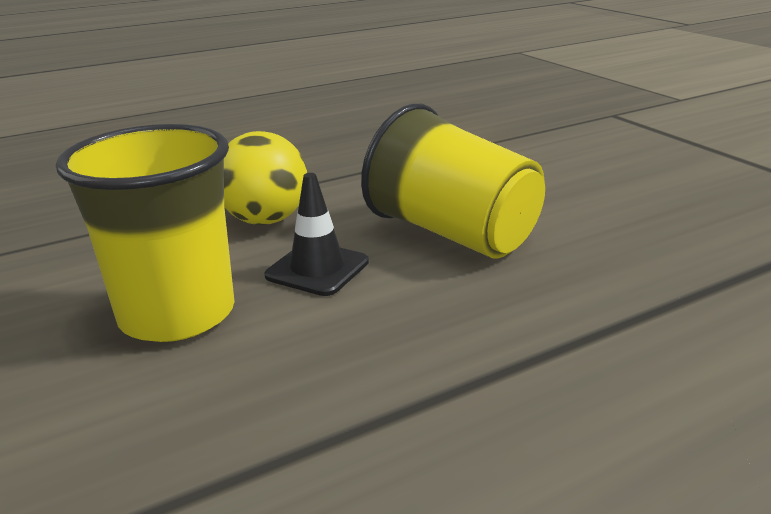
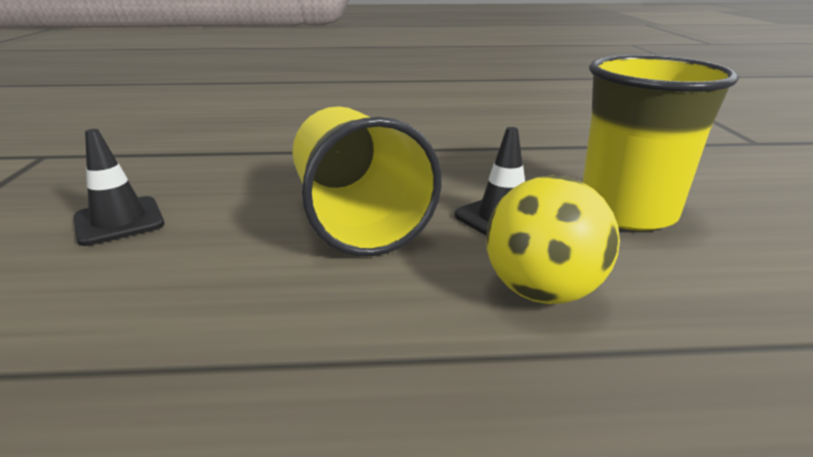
camera: 155 degrees left, 0 degrees up
(631, 187) = (119, 221): none -> black traffic cone

